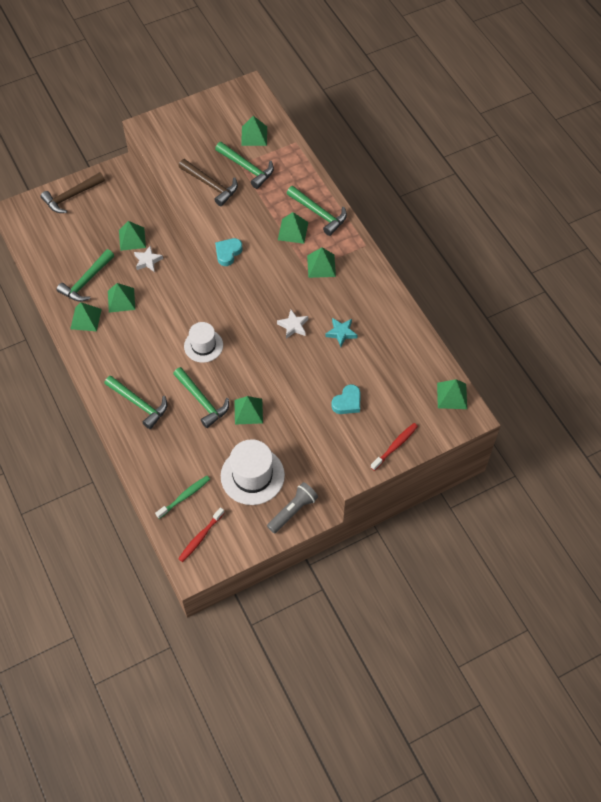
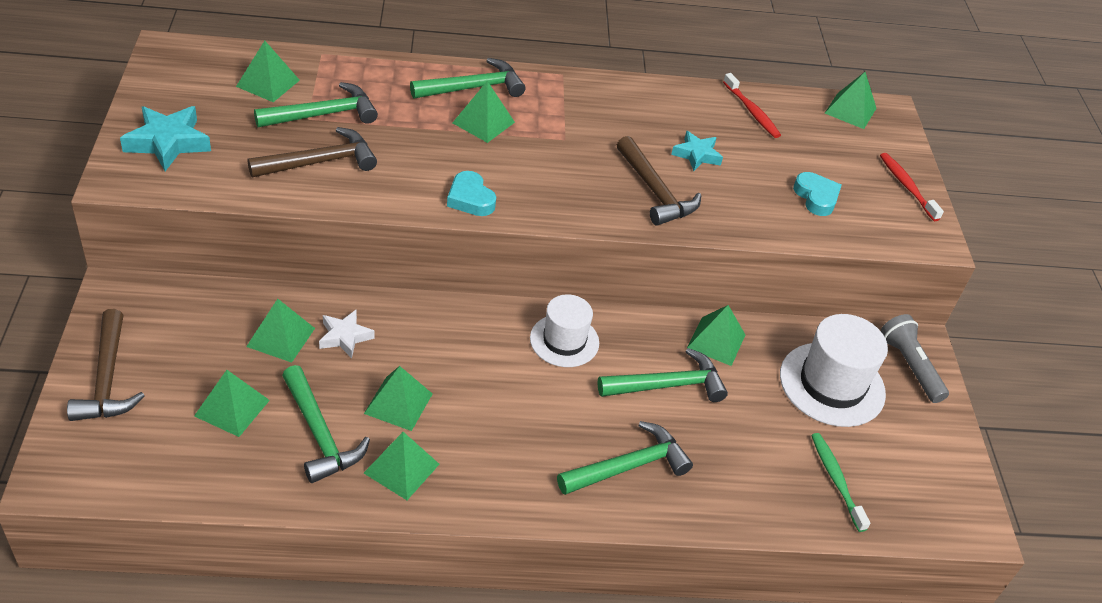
camera: 70 degrees left, 15 degrees down
(182, 127) = (168, 143): none -> turquoise star
(200, 537) = (918, 491): red toothbrush -> red toothbrush (752, 111)
(293, 326) = (655, 192): white star -> brown hammer
(321, 266) = (567, 124): green pyramid -> green pyramid (232, 408)

